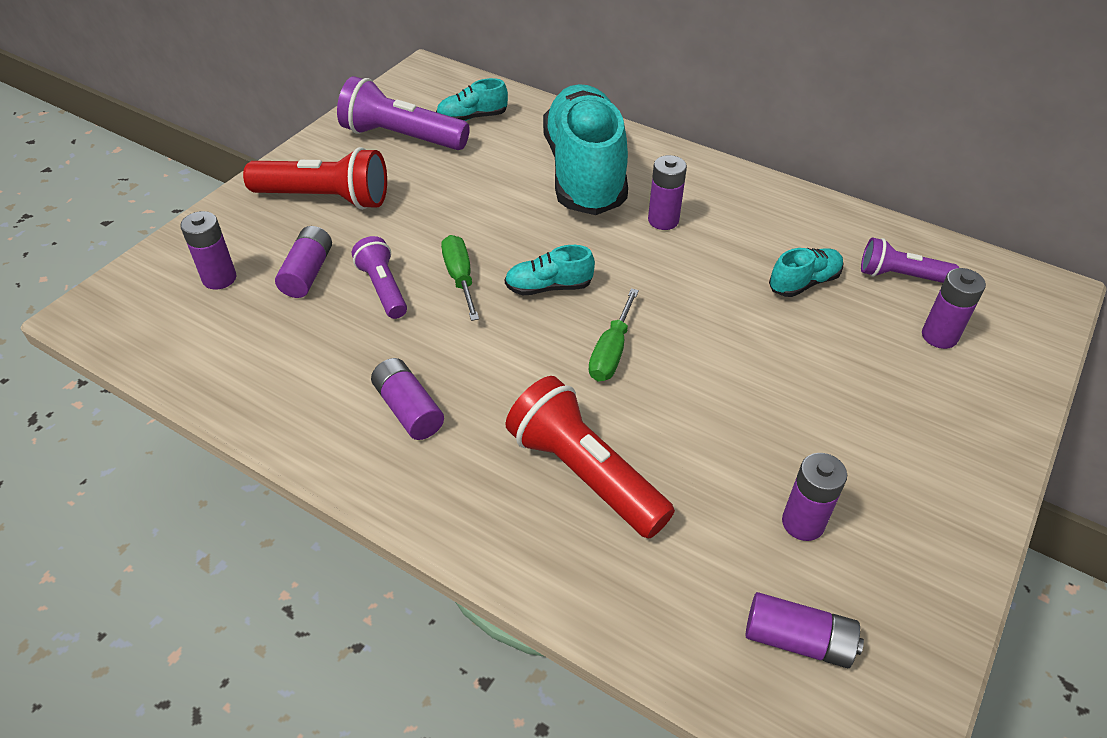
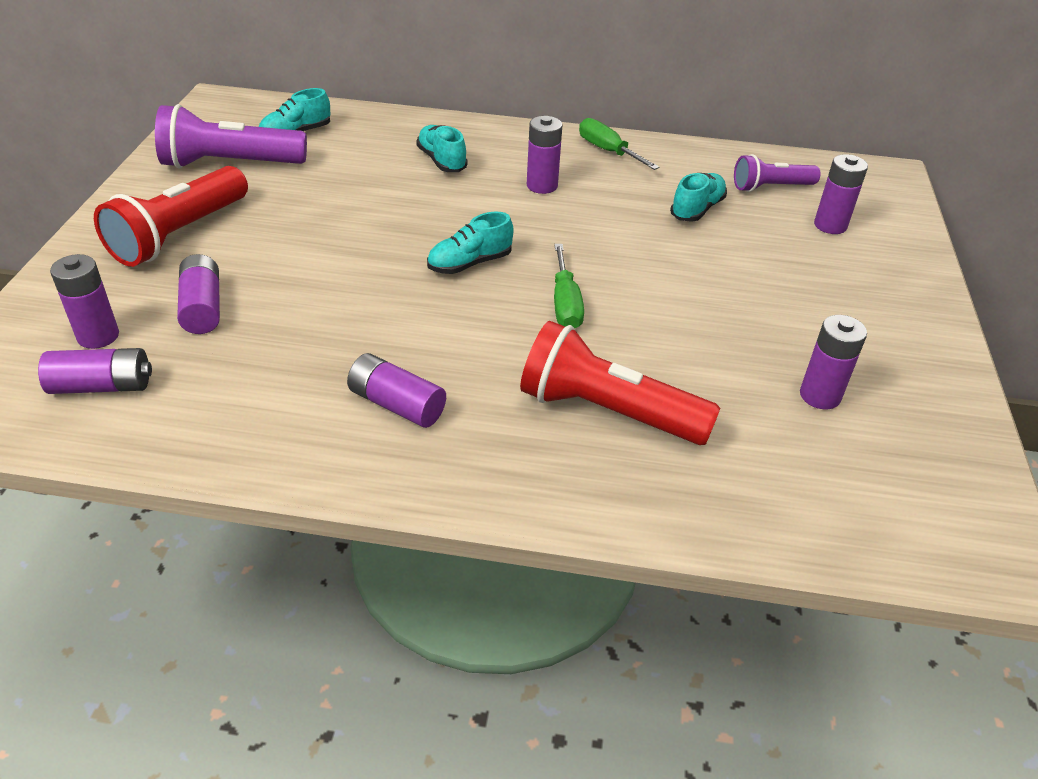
camera: 25 degrees left, 5 degrees down
(326, 198) = (179, 235): red flashlight -> red flashlight turned 135 degrees clockwise
(383, 288) = (298, 302): purple flashlight -> none
(460, 278) = (374, 275): green screwdriver -> green screwdriver (608, 151)
(585, 173) = (442, 161): turquoise shoe -> turquoise shoe, size x0.42
(798, 640) = (876, 488): purple battery -> purple battery (102, 386)

